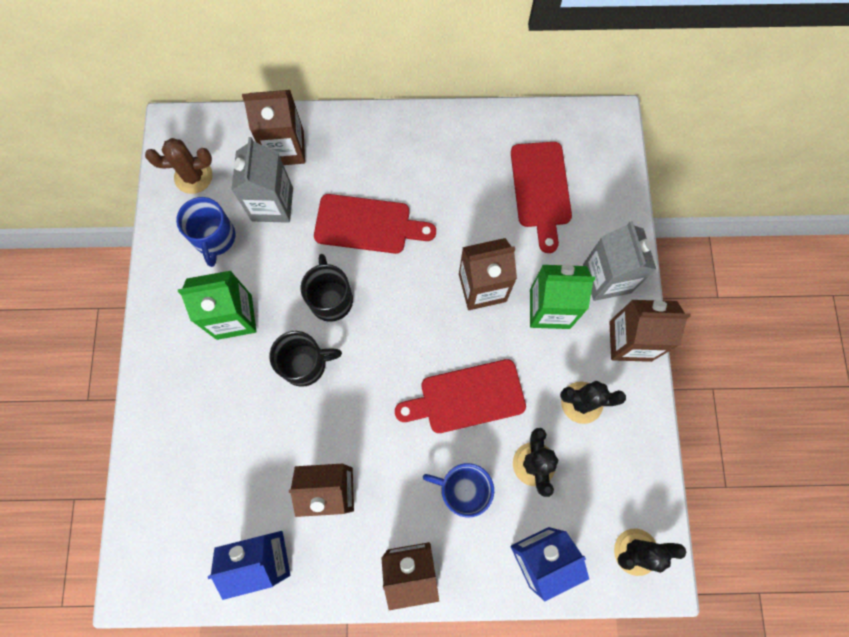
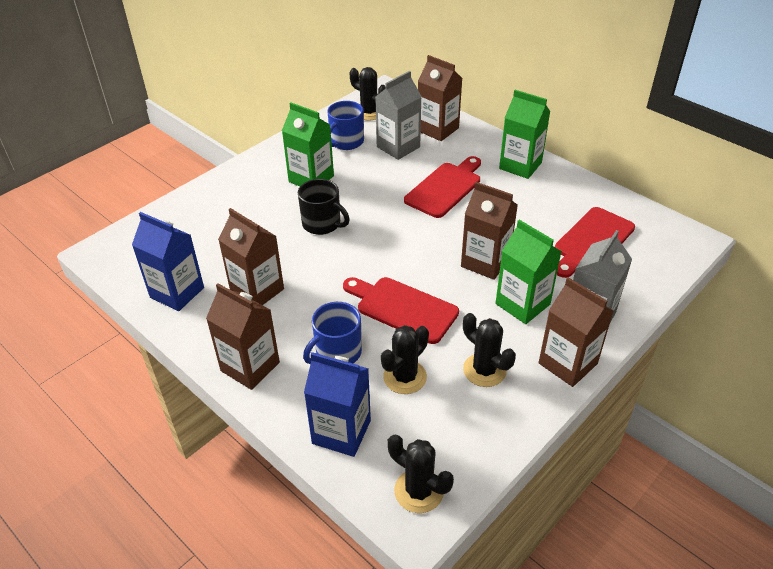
camera: 45 degrees right, 30 degrees down
(193, 176) = (369, 112): brown cactus -> black cactus
(331, 299) = (377, 206): black mug -> none
(367, 225) = (445, 188): red cutting board -> red cutting board turned 105 degrees counterclockwise
(405, 140) = (520, 166): none -> green carton
(462, 489) = (337, 352): blue mug -> blue mug turned 105 degrees counterclockwise

